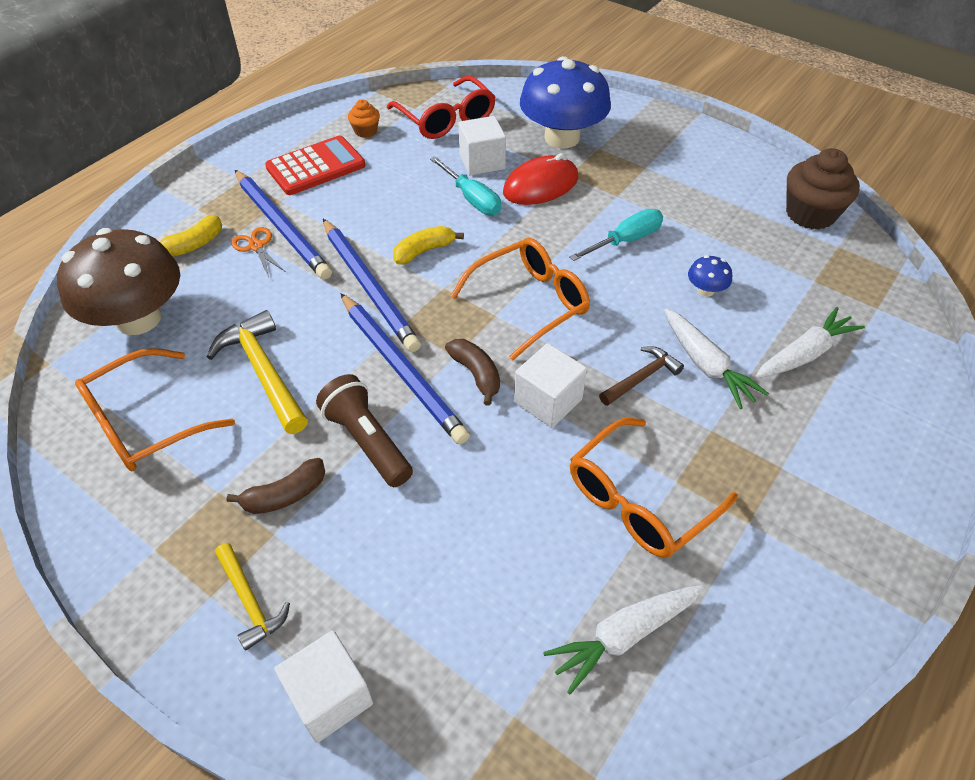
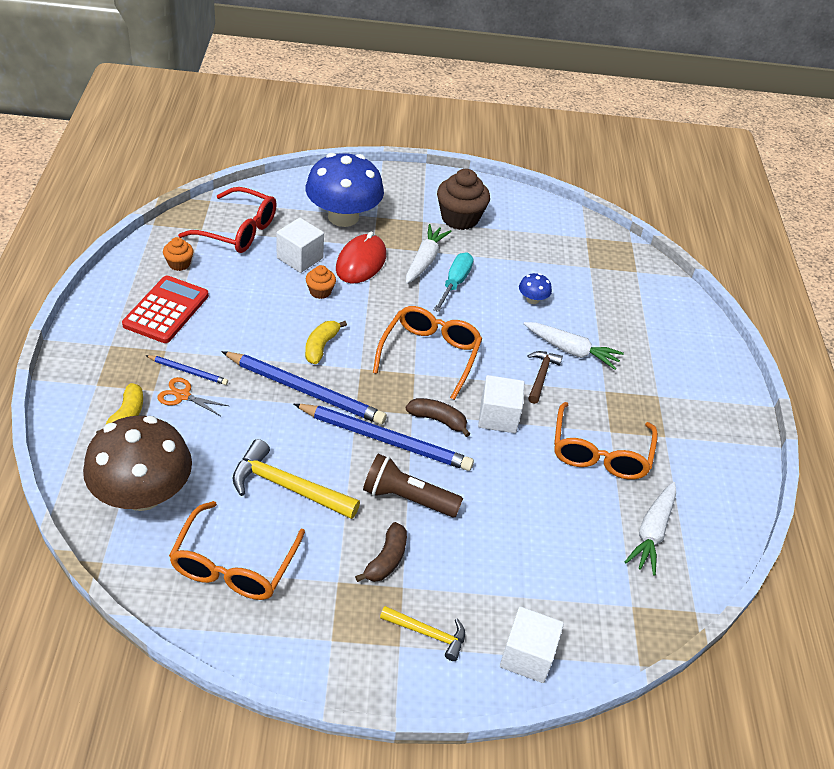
camera: 40 degrees left, 5 degrees down
(282, 226) = (188, 371): blue pencil -> blue pencil, size x0.49
(472, 199) = (320, 291): turquoise screwdriver -> orange cupcake
(804, 354) = (619, 319): white carrot -> white carrot (425, 260)
(810, 214) = (554, 220): brown cupcake -> brown cupcake (460, 218)

